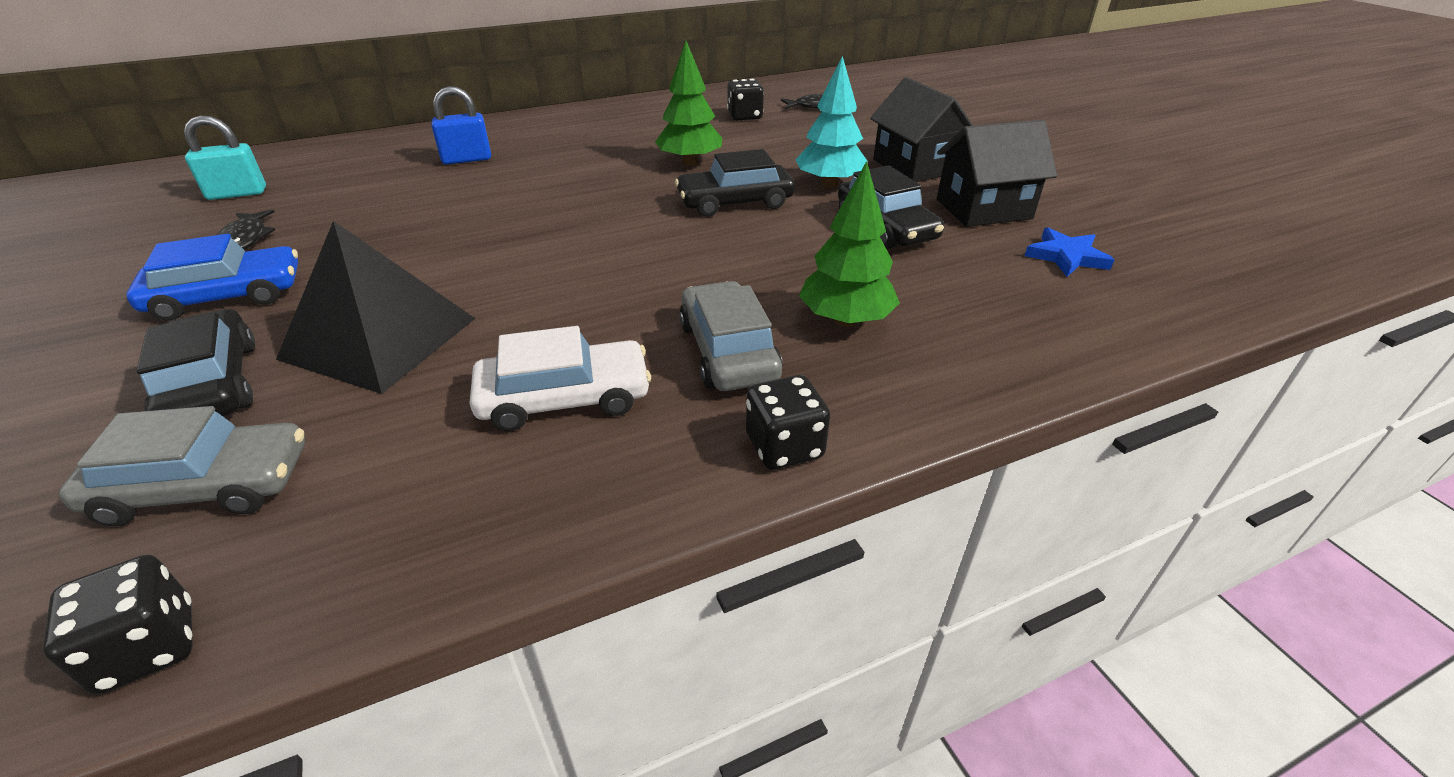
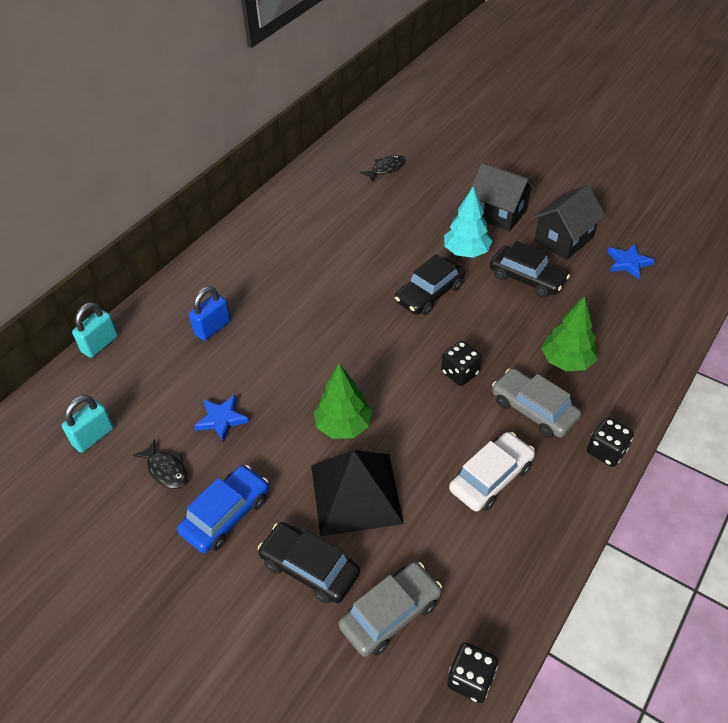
camera: 30 degrees left, 10 degrees up
(356, 140) = (100, 344): none -> turquoise padlock
(360, 222) = (221, 419): none -> blue star
(690, 162) = (365, 266): green tree -> green tree (343, 425)
(744, 116) = (350, 200): black dice -> black dice (460, 373)

